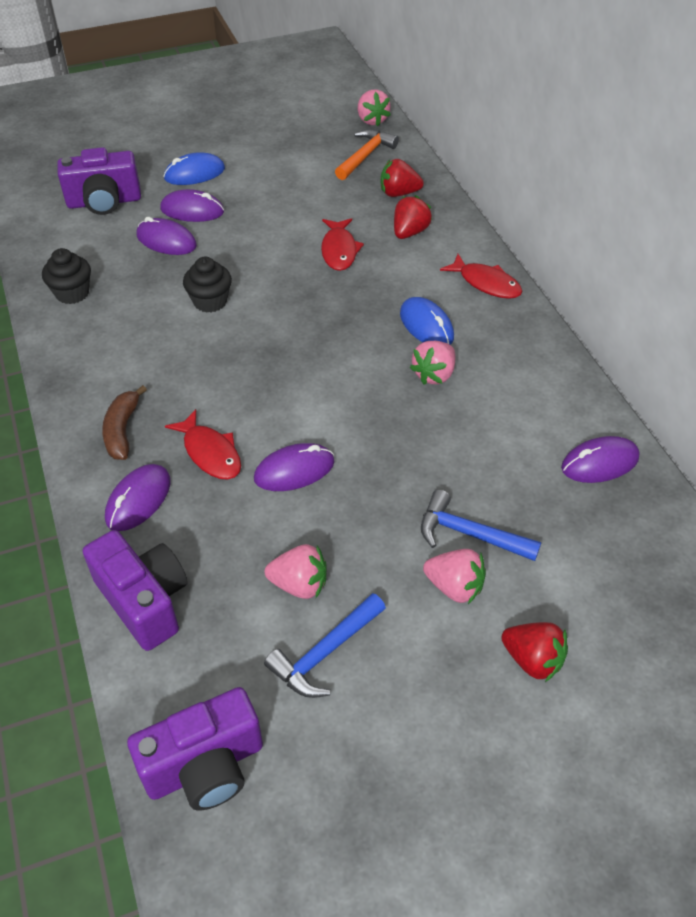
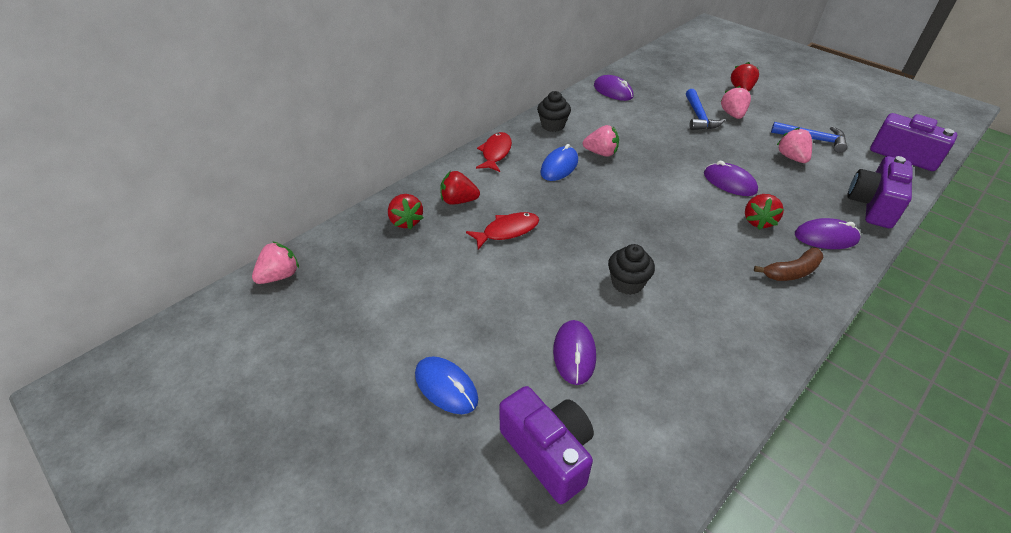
camera: 115 degrees left, 5 degrees down
(72, 293) = (702, 391): black cupcake -> black cupcake (553, 125)
(192, 210) = (513, 356): purple mouse -> none
(210, 453) = (758, 221): red fish -> red strawberry
(365, 156) = (352, 259): orange hammer -> none

